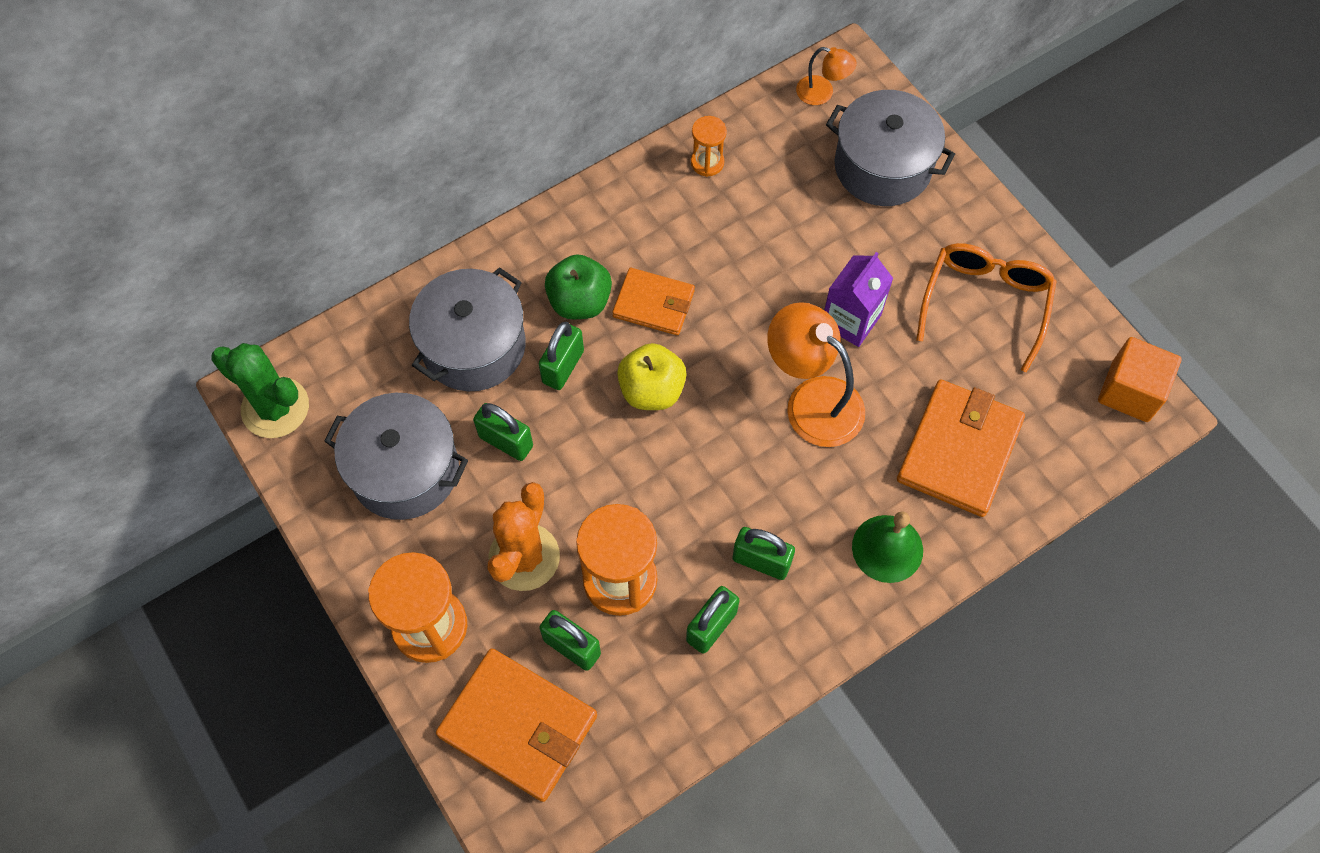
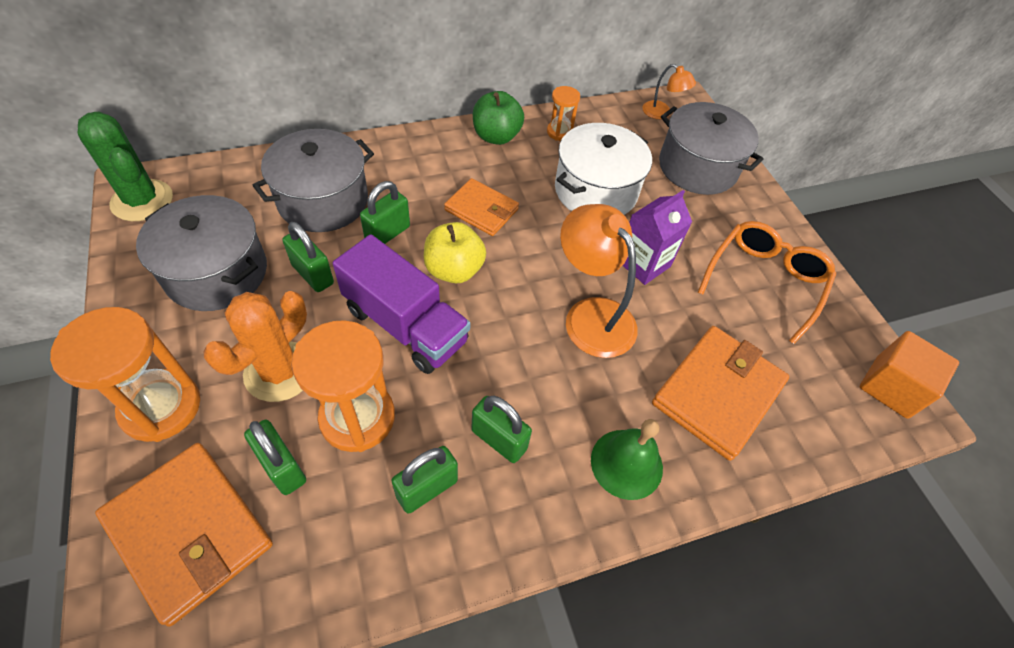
camera: 10 degrees right, 10 degrees down
(580, 302) = (422, 193): green apple -> green apple (496, 136)
(626, 470) = (405, 325): none -> purple truck
(773, 237) = (595, 191): none -> white pot

